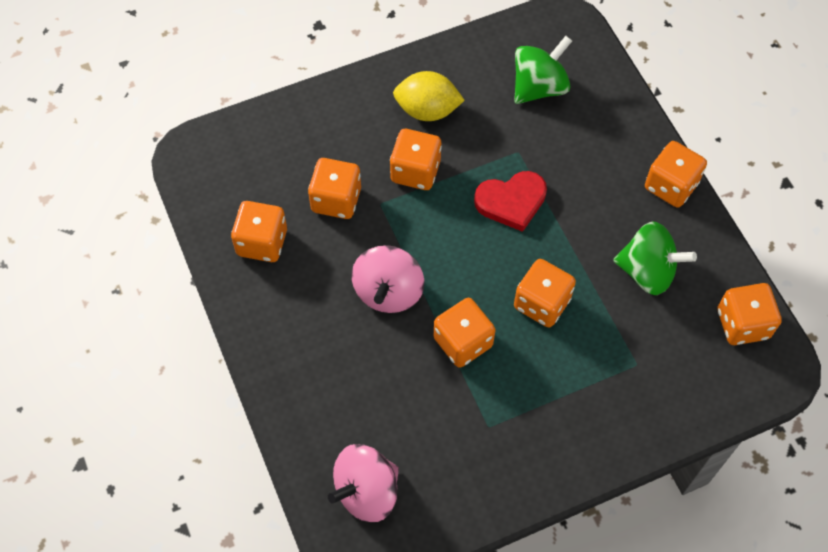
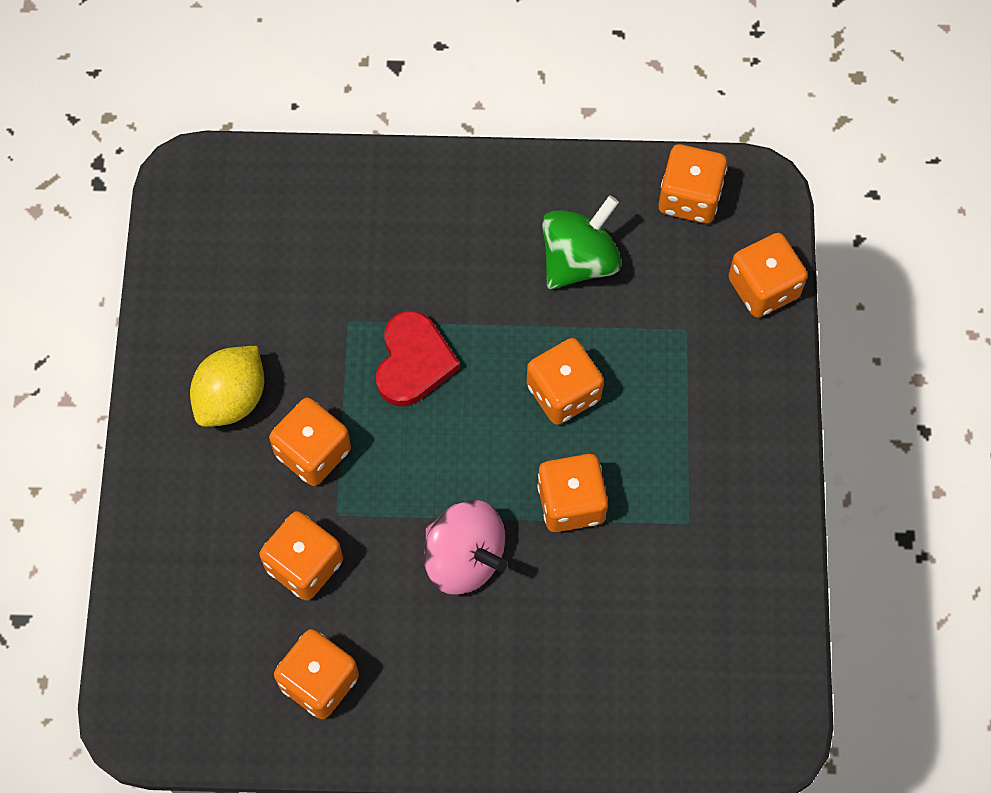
camera: 65 degrees left, 5 degrees up
(366, 491) = (706, 694): pink spinning top -> none
(539, 87) = (270, 253): green spinning top -> none
(670, 186) = (482, 179): orange dice -> orange dice (763, 288)

